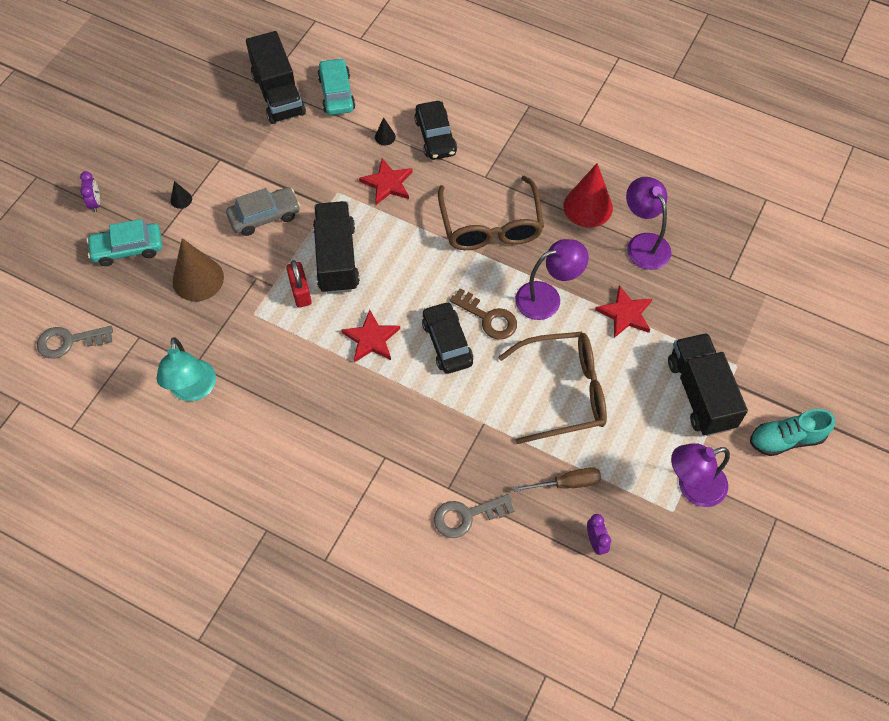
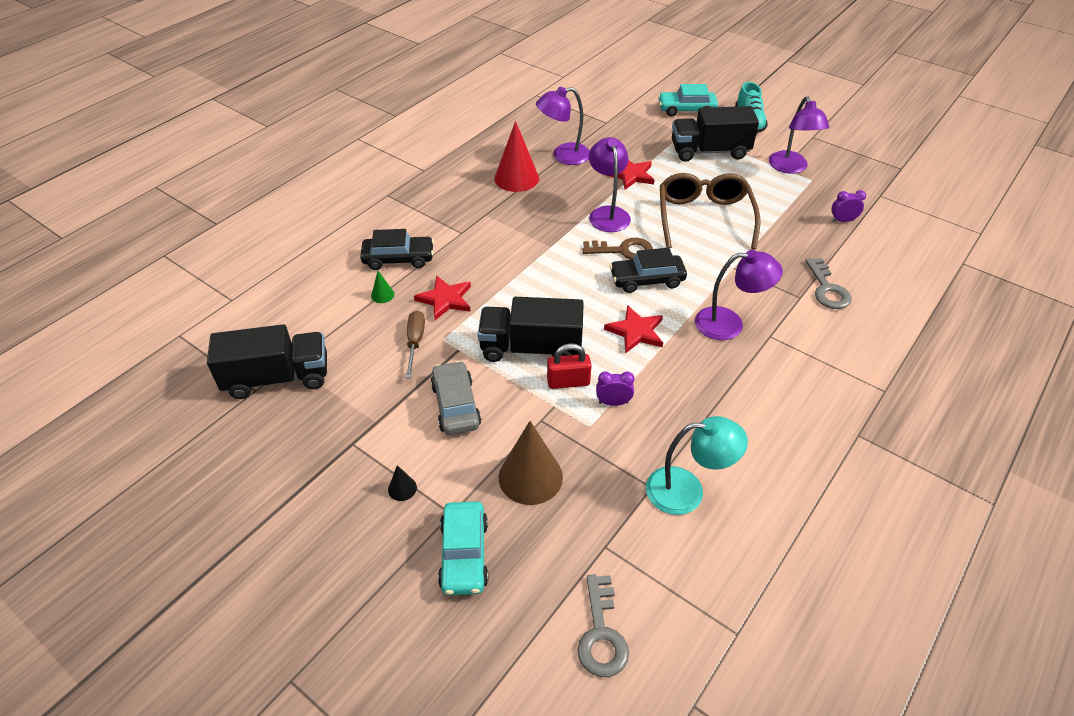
camera: 80 degrees left, 15 degrees down
(95, 203) = (372, 594): purple clock -> purple clock (613, 402)
(336, 93) = (302, 327): turquoise car -> turquoise car (686, 110)
(385, 137) = (382, 295): black cone -> green cone
(395, 419) = (729, 324): none -> purple lamp
(488, 318) = (623, 250): brown key -> brown key turned 45 degrees clockwise
(491, 226) = (520, 236): brown glasses -> none
(567, 483) = (791, 228): brown screwdriver -> brown screwdriver (415, 342)

